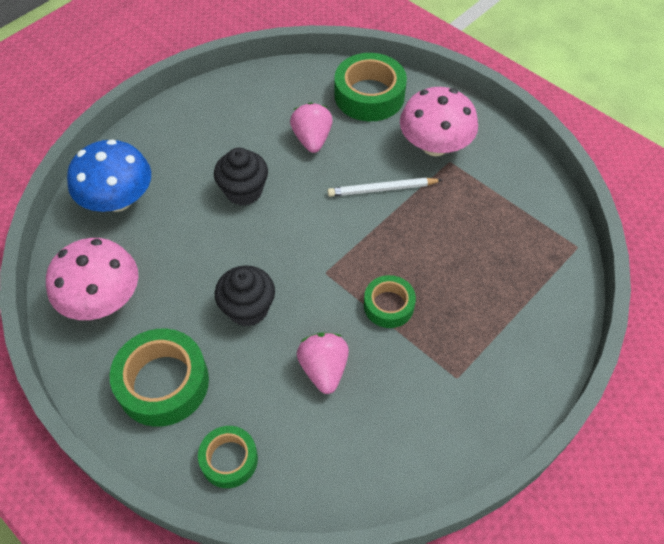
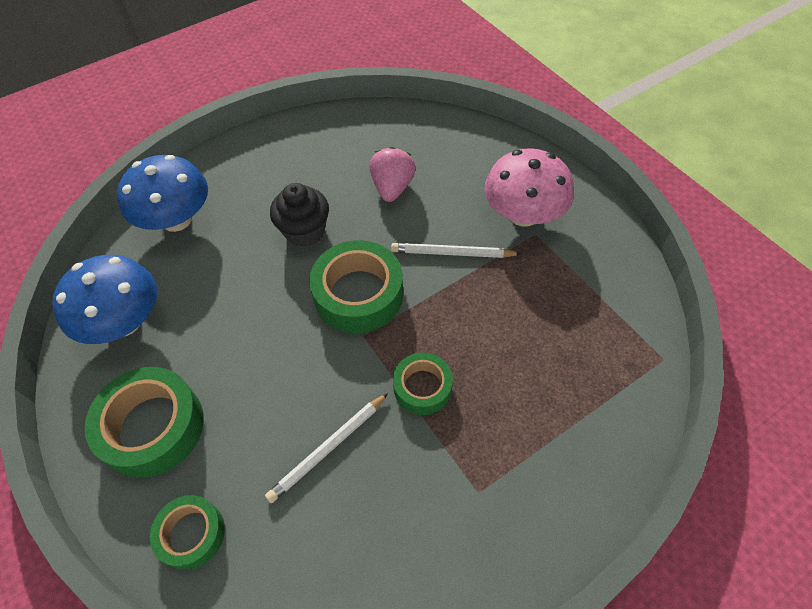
camera: 15 degrees right, 0 degrees up
(102, 299) = (124, 322): pink mushroom -> blue mushroom
(248, 308) = (268, 361): black cupcake -> none
(324, 369) = (328, 448): pink strawberry -> white pencil
(369, 95) = (466, 150): green tape -> green tape (358, 294)

